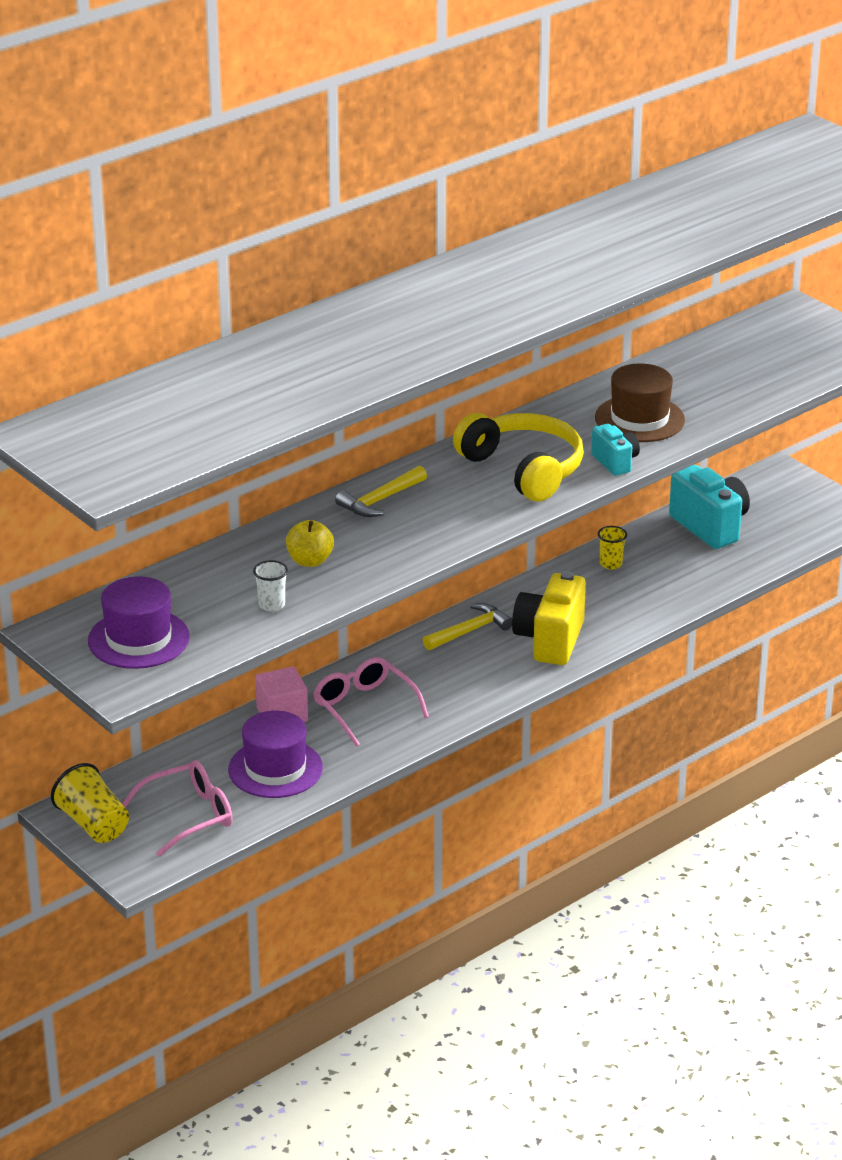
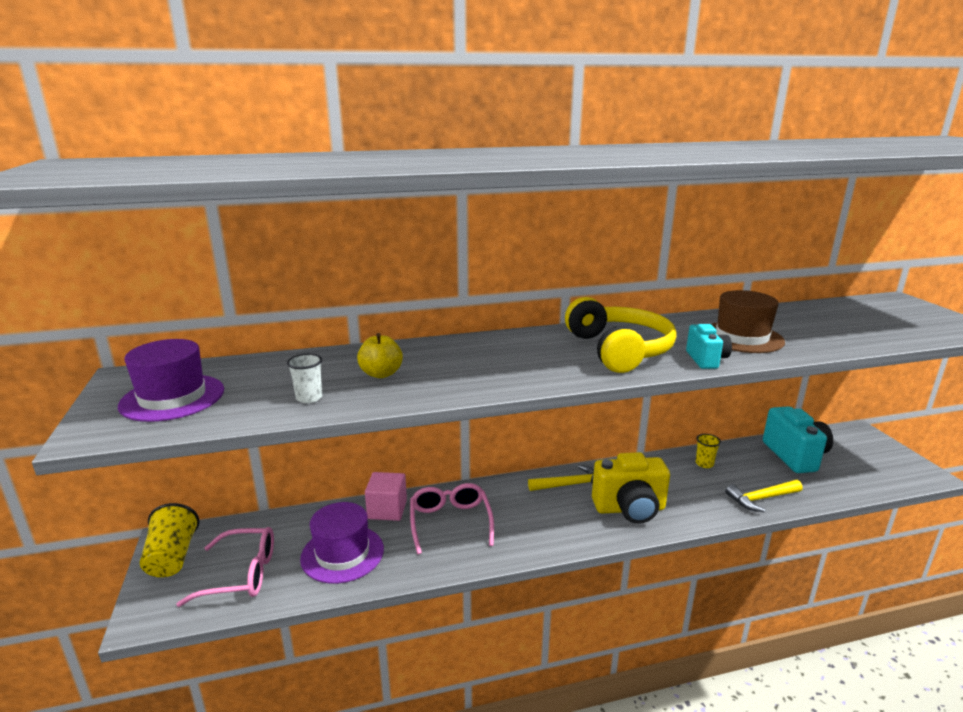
camera: 25 degrees right, 10 degrees down
(380, 500) = (482, 347): yellow hammer -> yellow hammer (761, 499)
(550, 640) = (629, 509): yellow camera -> yellow camera turned 135 degrees counterclockwise

